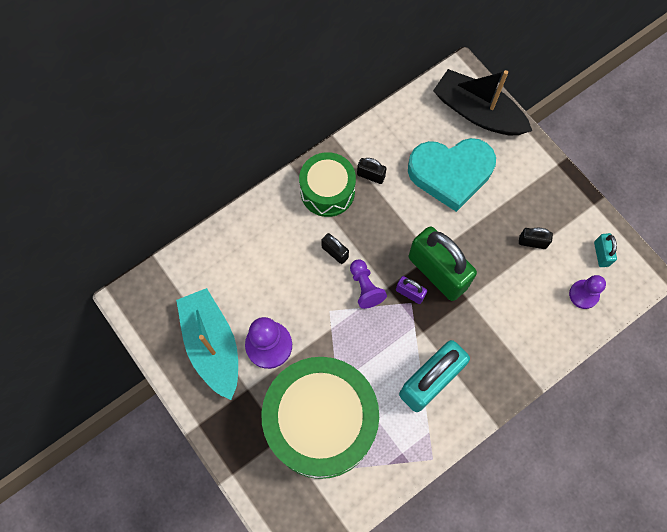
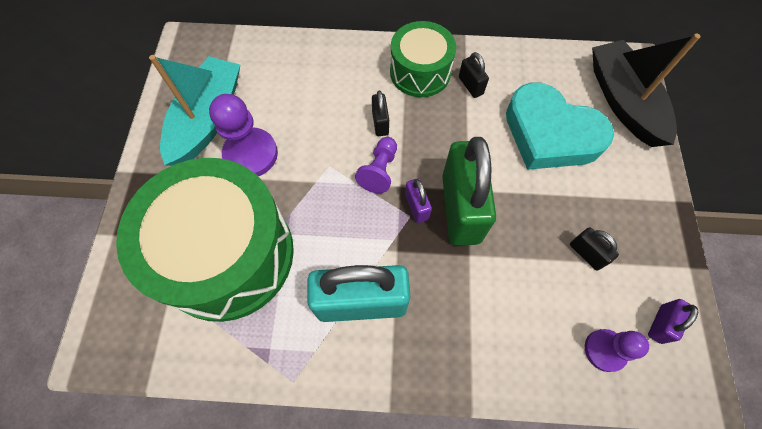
camera: 40 degrees right, 5 degrees down
(601, 254) = (660, 324): turquoise padlock -> purple padlock

